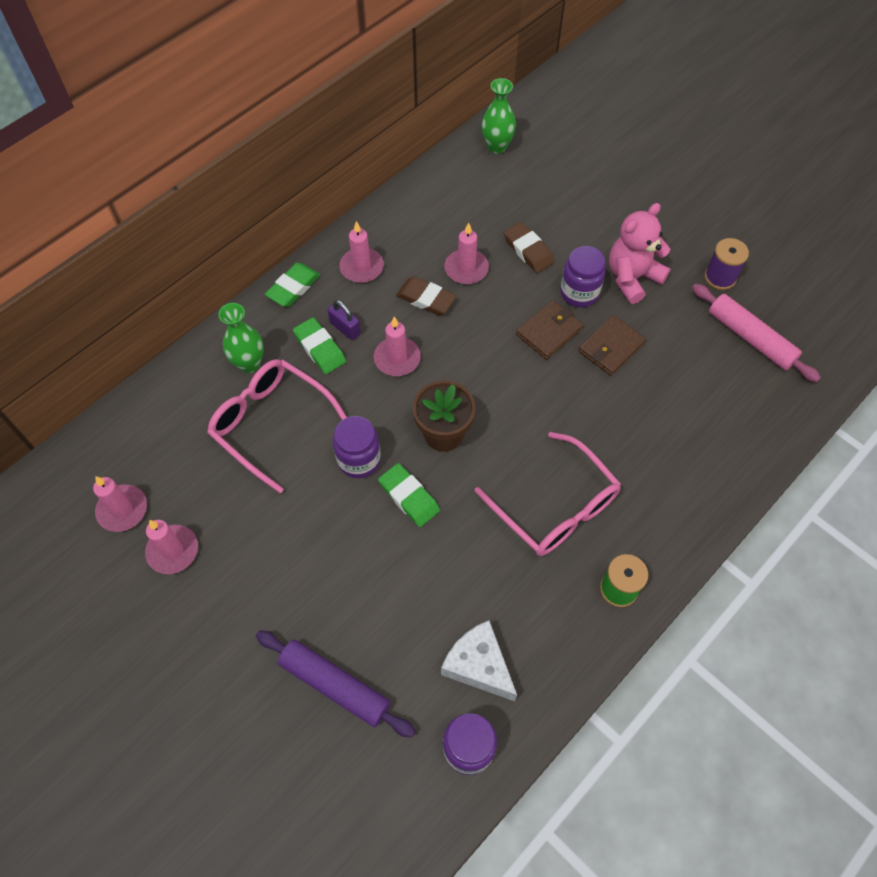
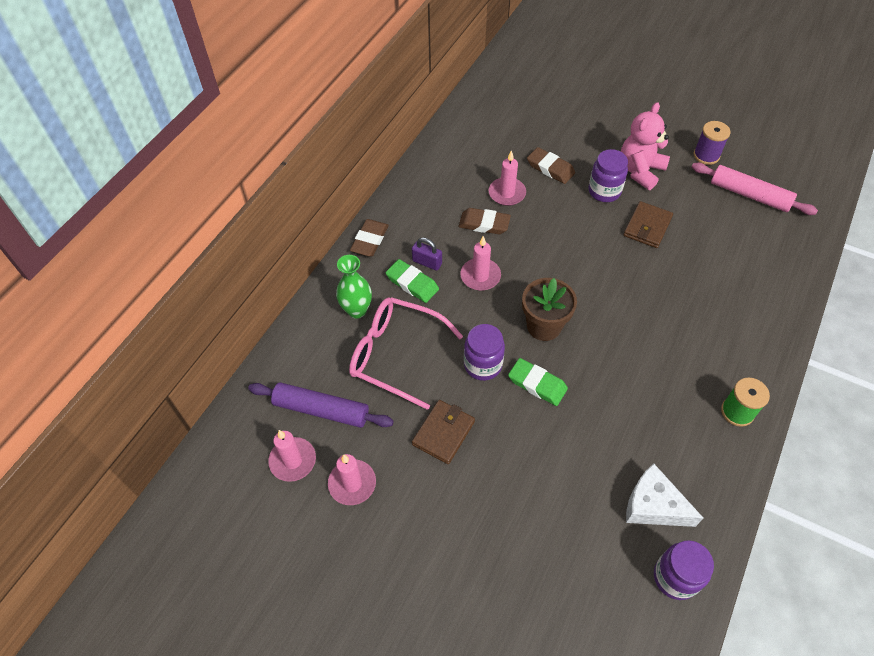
camera: 15 degrees left, 5 degrees down
(293, 287) = (370, 240): green eraser -> brown eraser
(335, 685) = (541, 558): purple rolling pin -> purple rolling pin (321, 410)
(361, 267) = (421, 211): pink candle -> none
(497, 146) = (491, 96): green vase -> none
(549, 332) = (593, 226): brown wallet -> brown wallet (443, 433)
(555, 507) = (659, 360): pink glasses -> none

